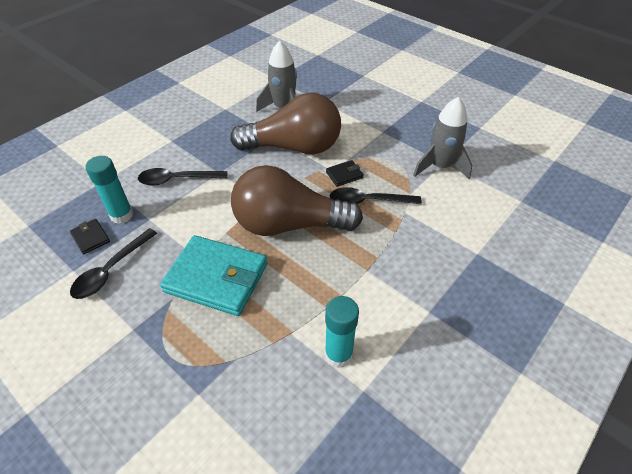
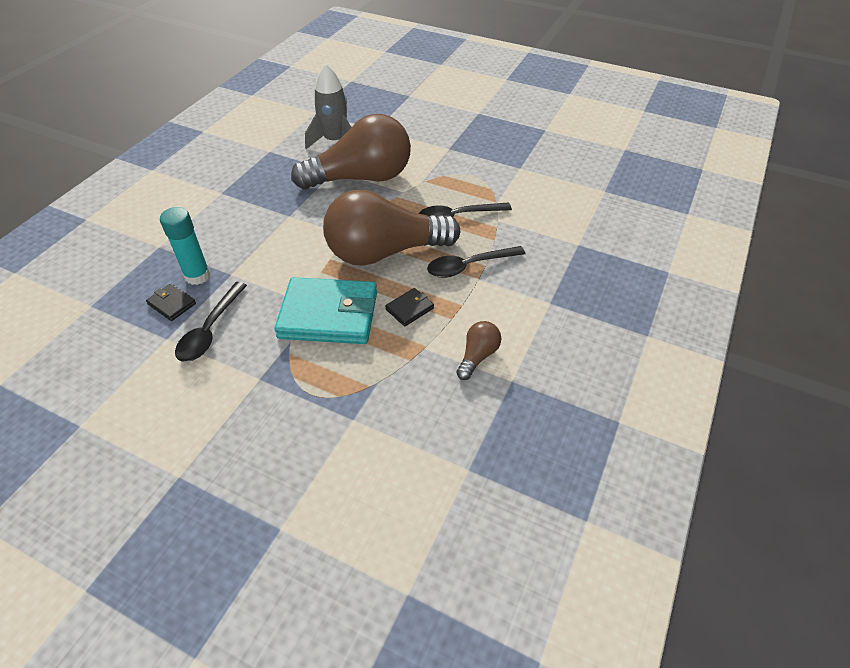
camera: 15 degrees left, 0 degrees up
(177, 180) = (246, 230): black spoon -> black spoon (469, 266)
(338, 354) = (477, 356): turquoise glue stick -> brown light bulb
(344, 175) = (424, 196): black wallet -> black wallet (409, 309)
(440, 166) = (518, 172): grey rocket -> none

